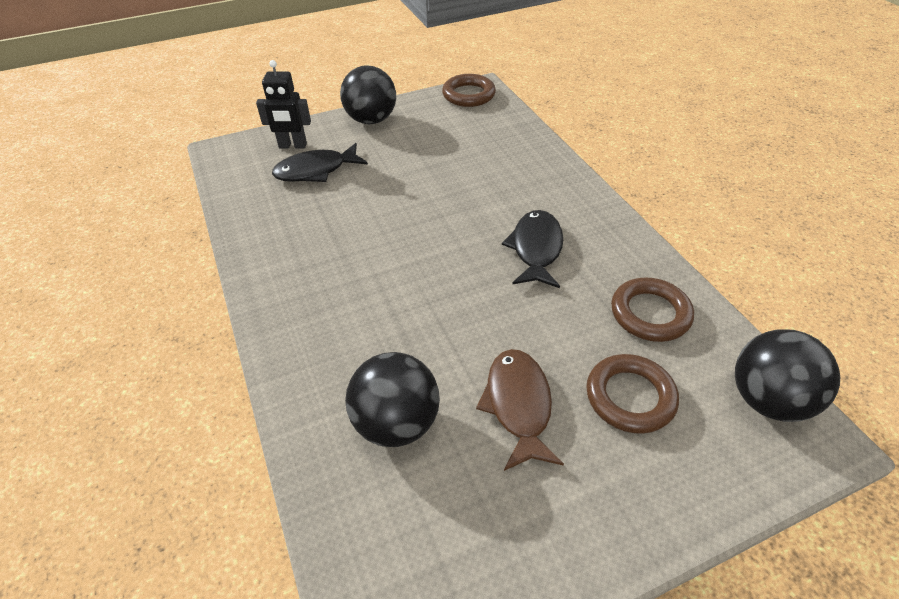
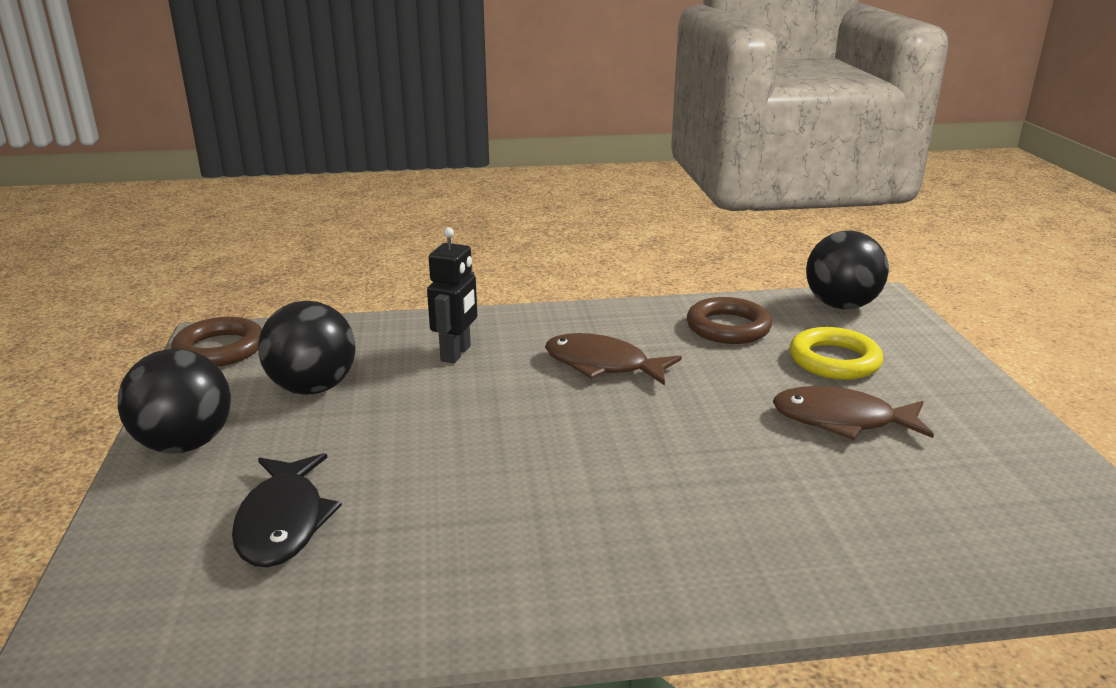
camera: 75 degrees left, 20 degrees down
(292, 146) = (169, 544): black robot -> black robot (456, 353)
(396, 423) = (866, 505): black ball -> black ball (313, 388)
(536, 249) = (602, 365): black fish -> brown fish
(630, 397) = (834, 360): brown ring -> yellow ring

